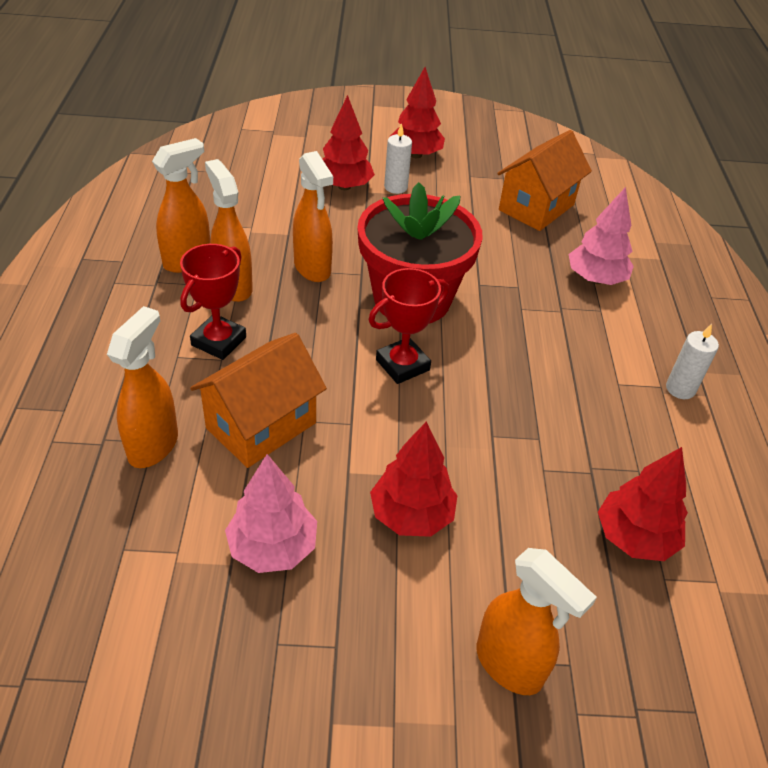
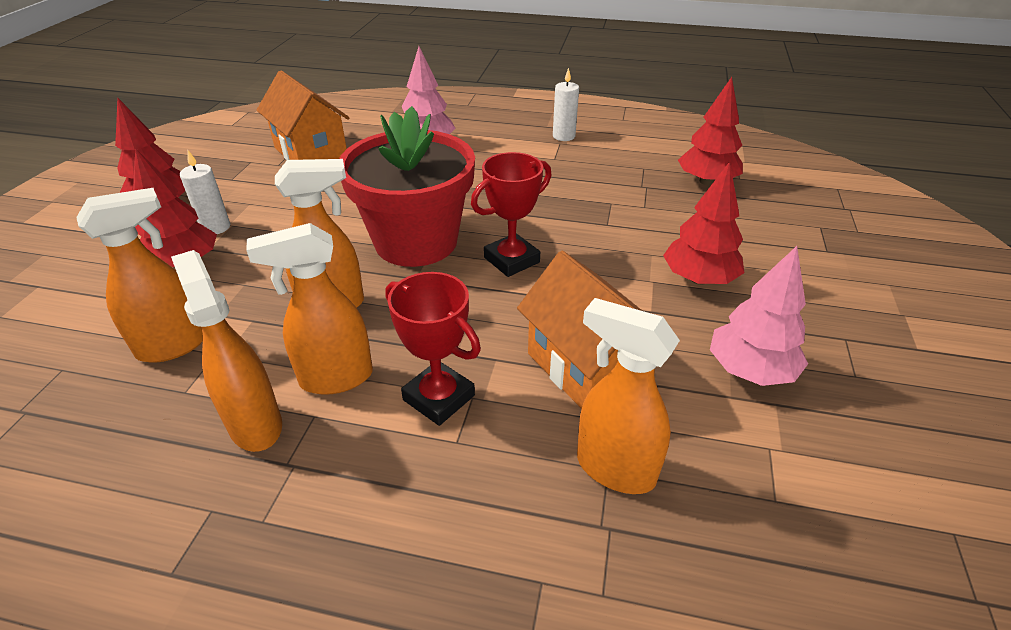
camera: 75 degrees left, 5 degrees down
(402, 365) = (511, 260): red trophy -> red trophy turned 75 degrees clockwise
(509, 665) = (831, 252): orange spray bottle -> orange spray bottle (174, 345)

